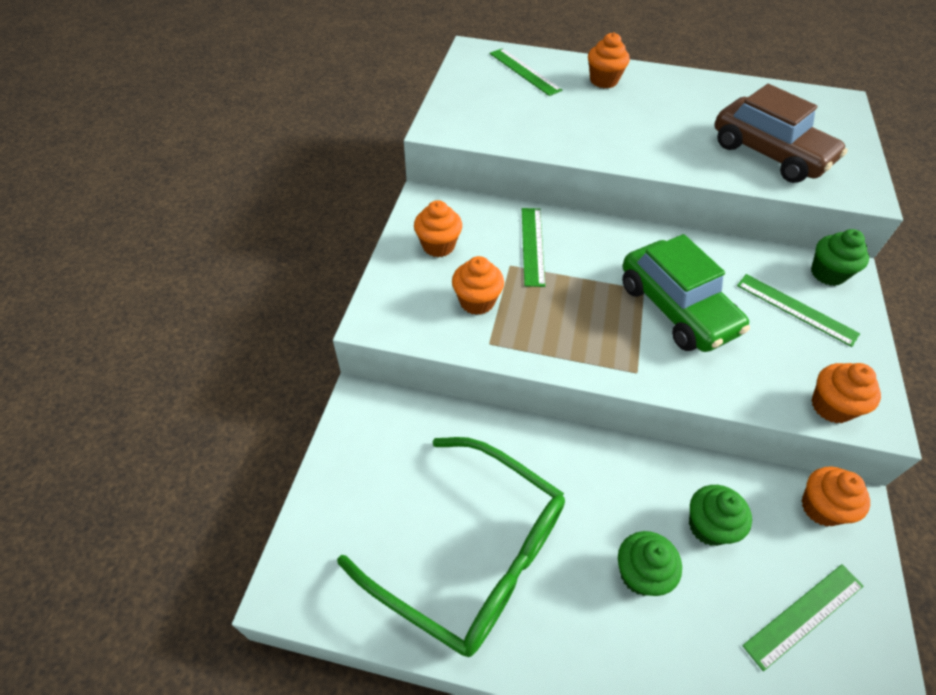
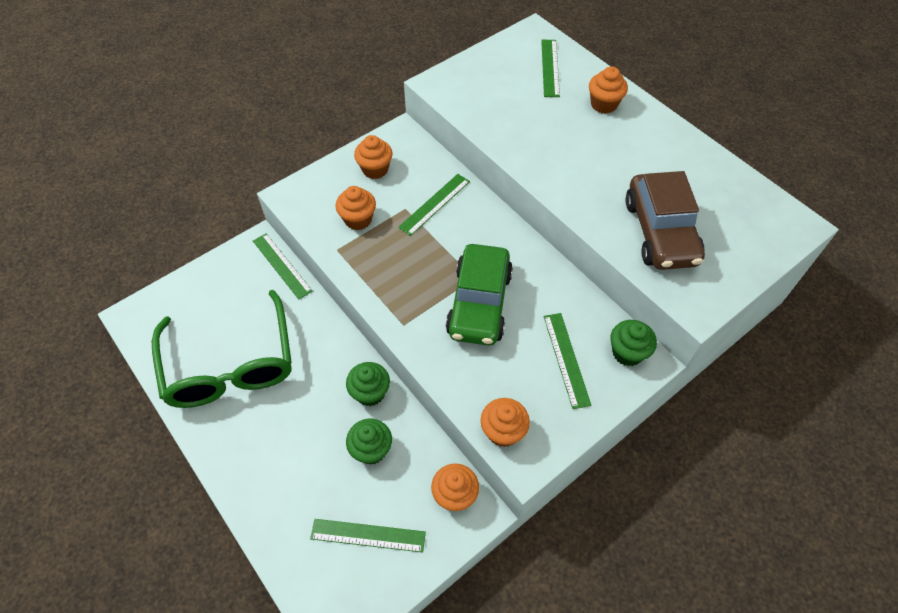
camera: 40 degrees right, 5 degrees up
(413, 408) = (282, 265): none -> green ruler
(640, 574) = (303, 442): green cupcake -> green cupcake (370, 393)

